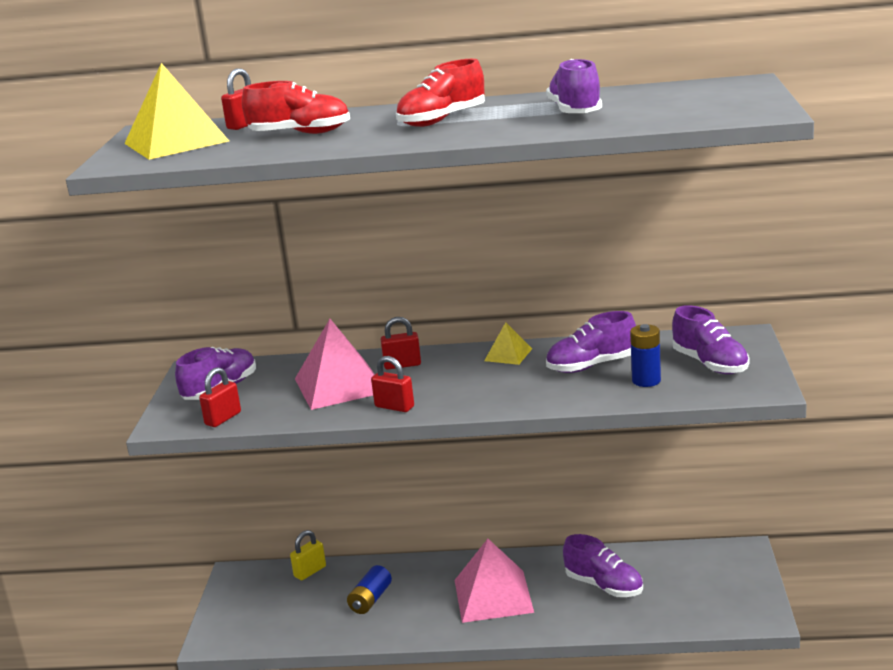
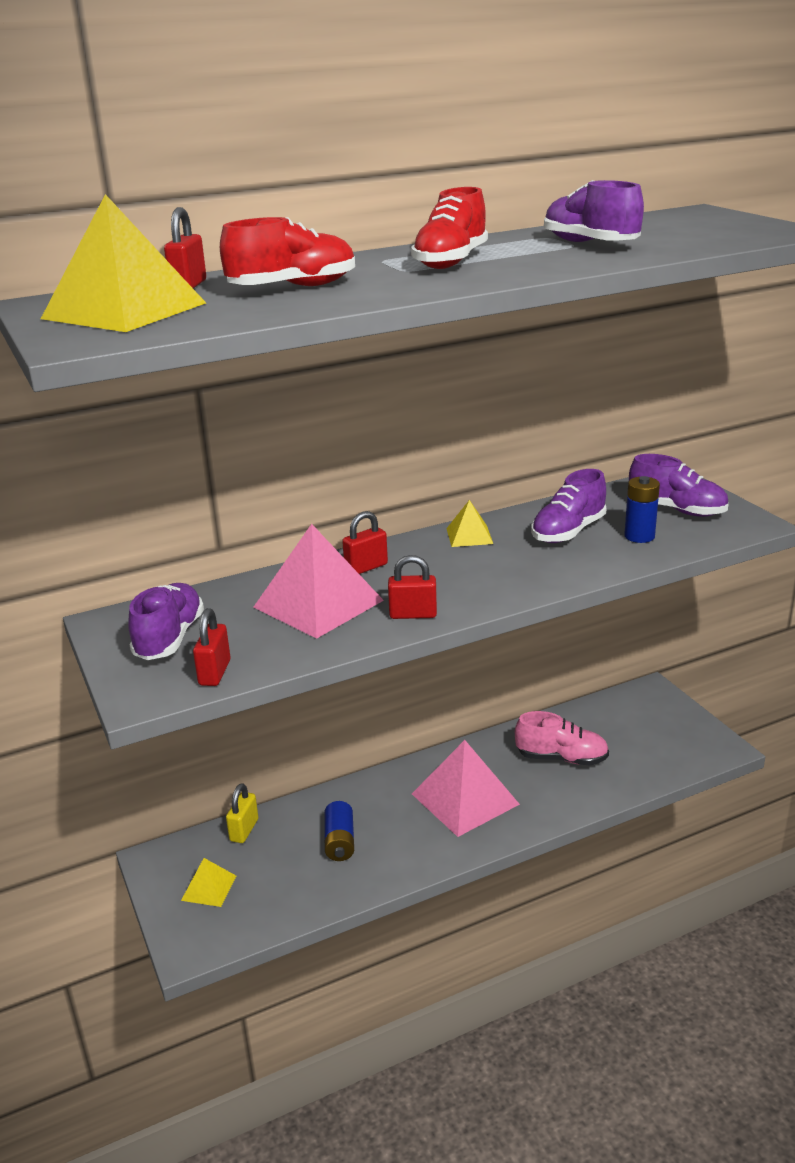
camera: 30 degrees left, 5 degrees up
(255, 604) = (209, 888): none -> yellow pyramid
(604, 586) = (561, 758): purple shoe -> pink shoe

